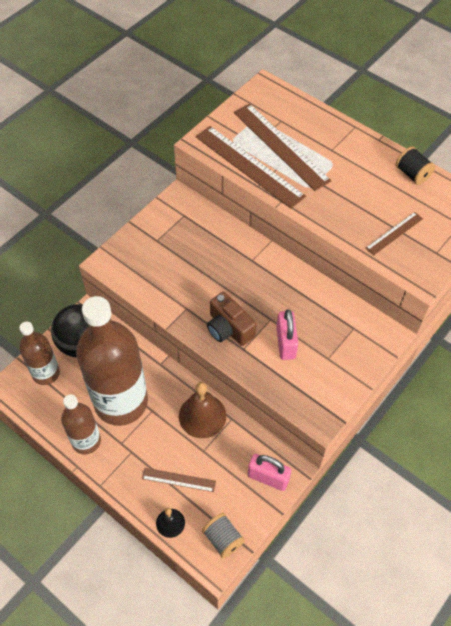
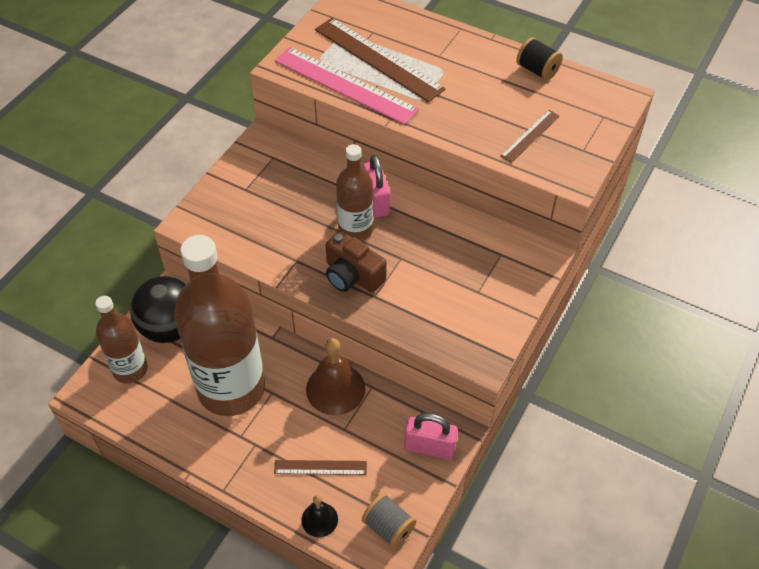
camera: 10 degrees left, 5 degrees down
(86, 441) = (196, 441): brown bottle -> brown bottle (355, 230)
(249, 166) = (345, 85): brown ruler -> pink ruler
(286, 343) = (424, 282): pink padlock -> pink padlock (376, 201)

